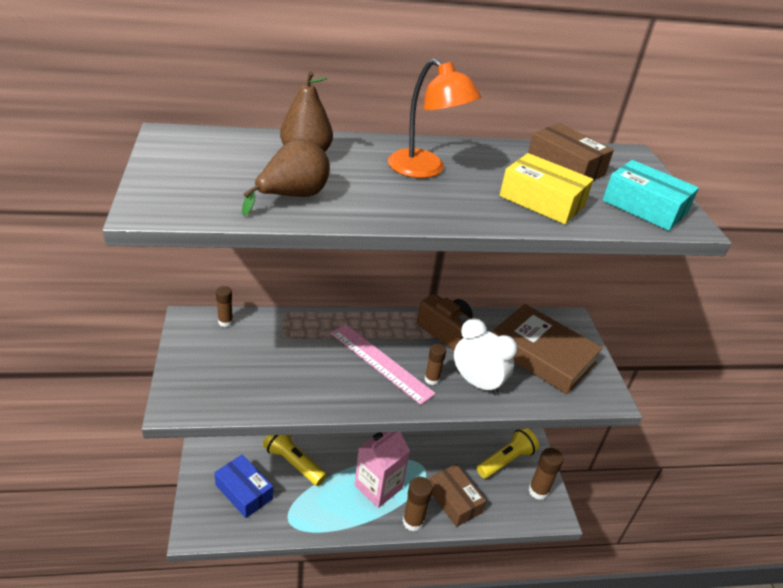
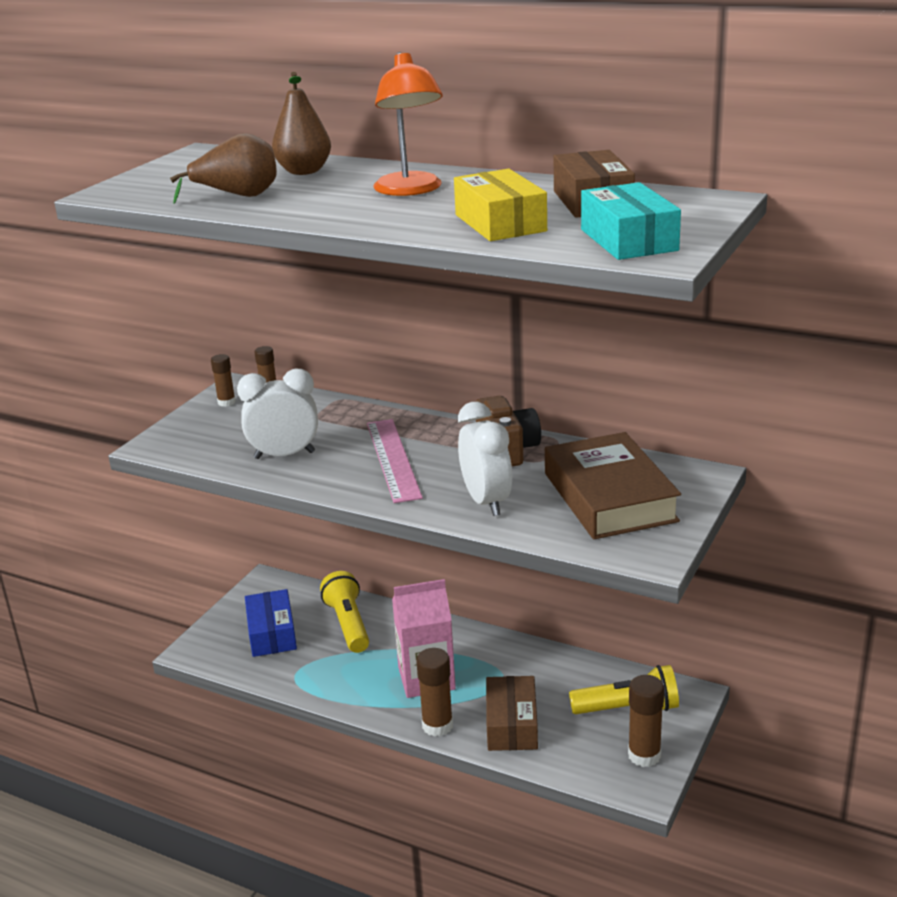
camera: 40 degrees right, 10 degrees down
(297, 382) = (284, 455): none -> white clock
(432, 379) = (434, 486): brown glue stick -> brown glue stick (226, 402)

